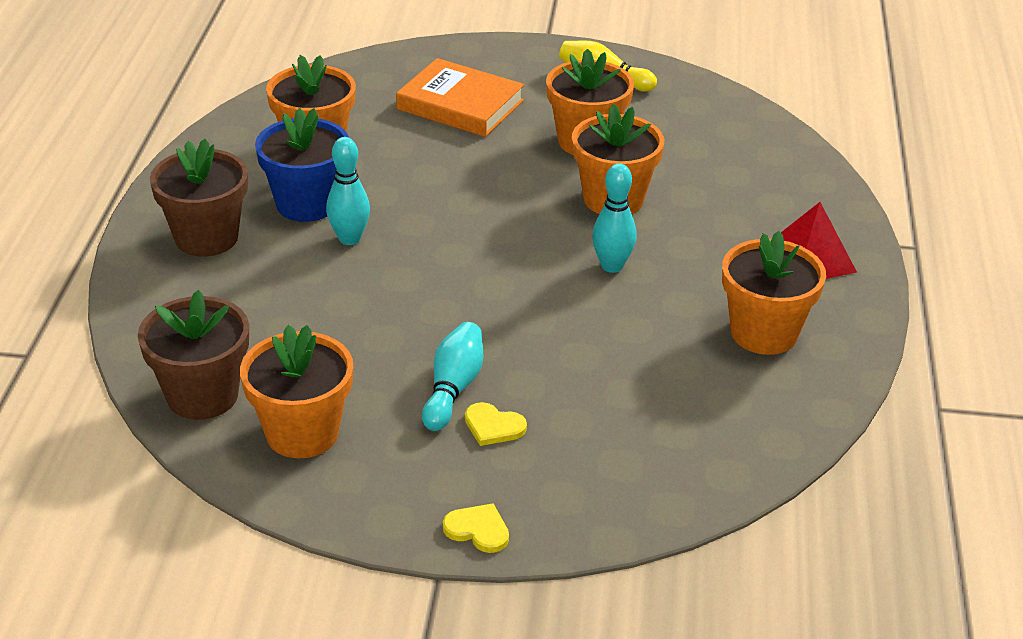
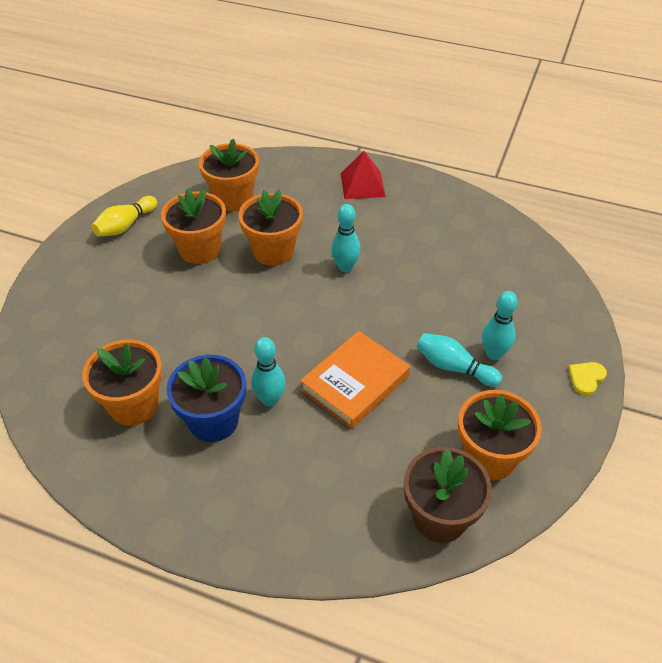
camera: 75 degrees left, 10 degrees up
(206, 238) = (236, 496): brown flower pot -> none
(460, 105) = (118, 306): orange book -> orange book (355, 383)
(493, 426) = (493, 354): yellow heart -> turquoise bowling pin
(764, 333) = (426, 219): orange flower pot -> orange flower pot (233, 198)

